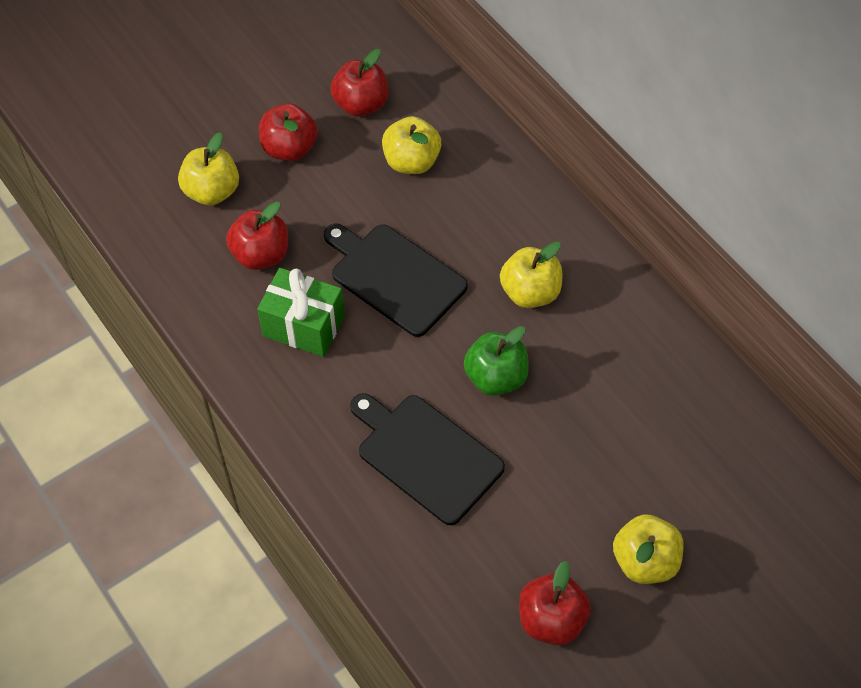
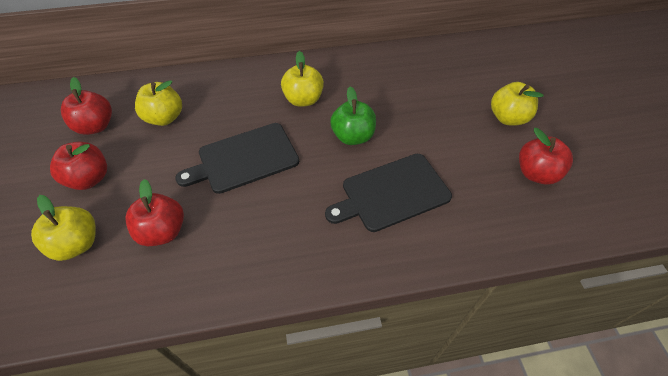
camera: 65 degrees left, 5 degrees down
(303, 326) = (245, 226): green gift -> none

